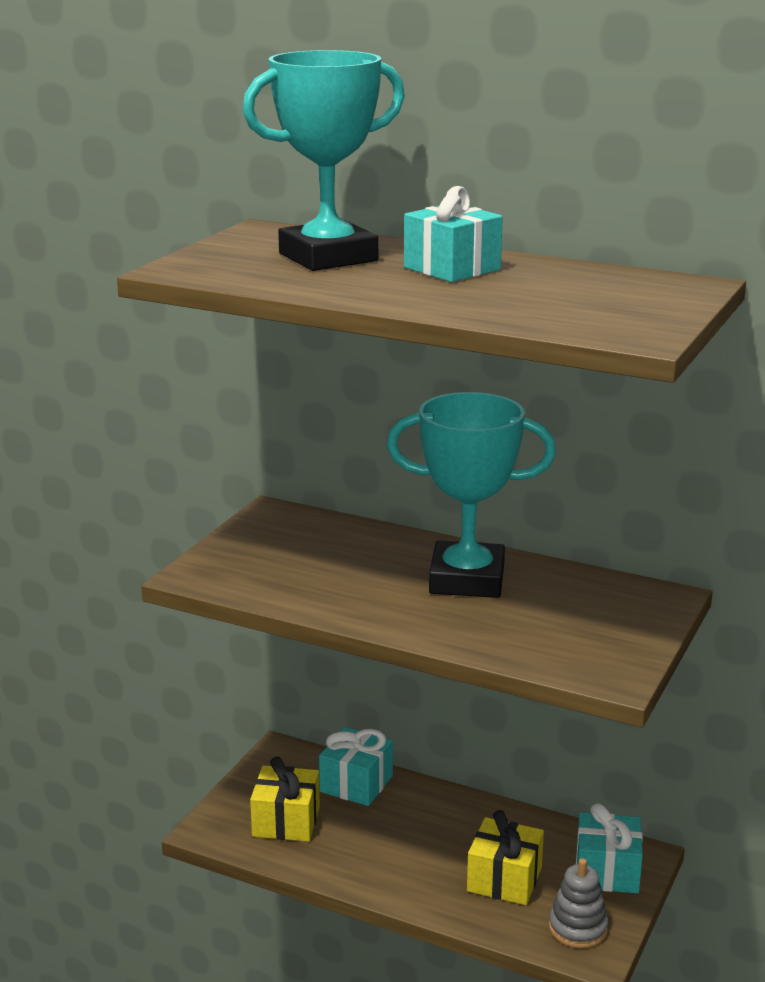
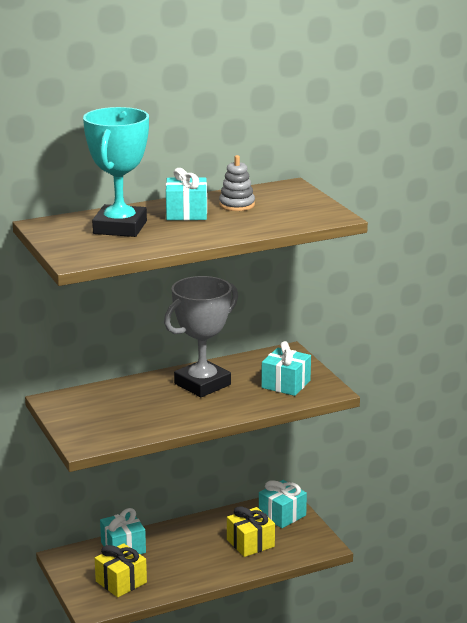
camera: 50 degrees left, 0 degrees up
(467, 579) = (202, 384): turquoise trophy -> grey trophy
(572, 635) = (286, 384): none -> turquoise gift
(578, 928) = (305, 541): grey stacking toy -> grey stacking toy (237, 205)

